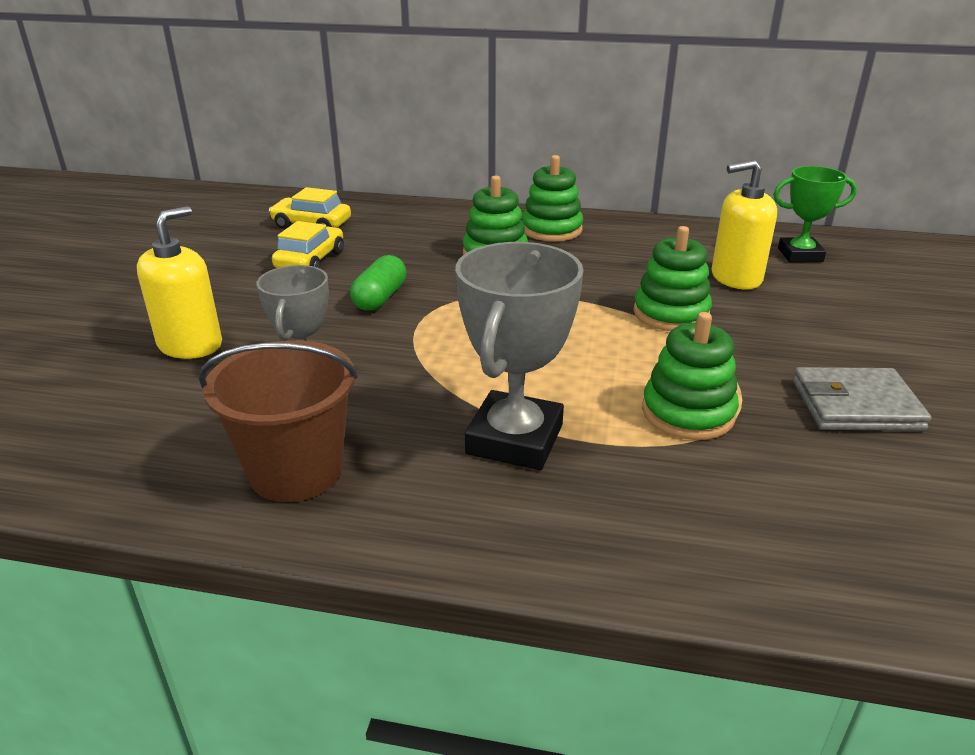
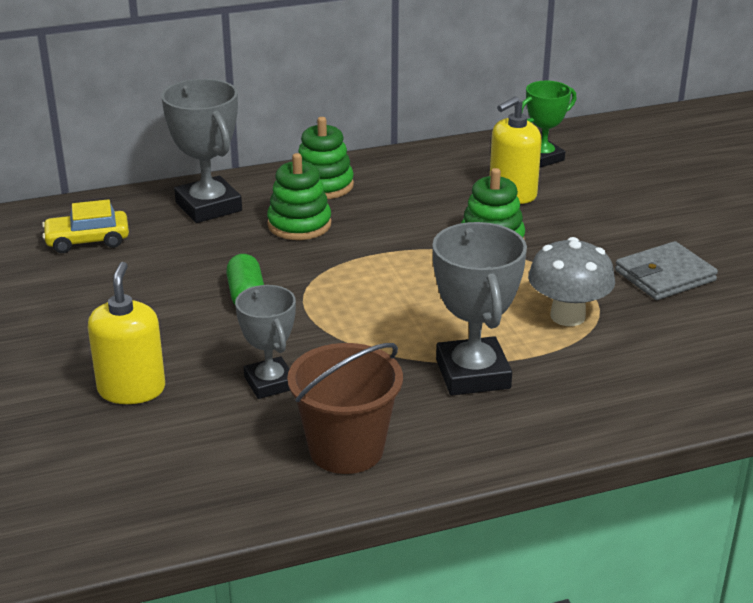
camera: 30 degrees left, 0 degrees up
(310, 261) = (136, 279): yellow car -> none
(435, 223) = (208, 206): none -> grey trophy
(688, 413) = (567, 316): green stacking toy -> grey mushroom

